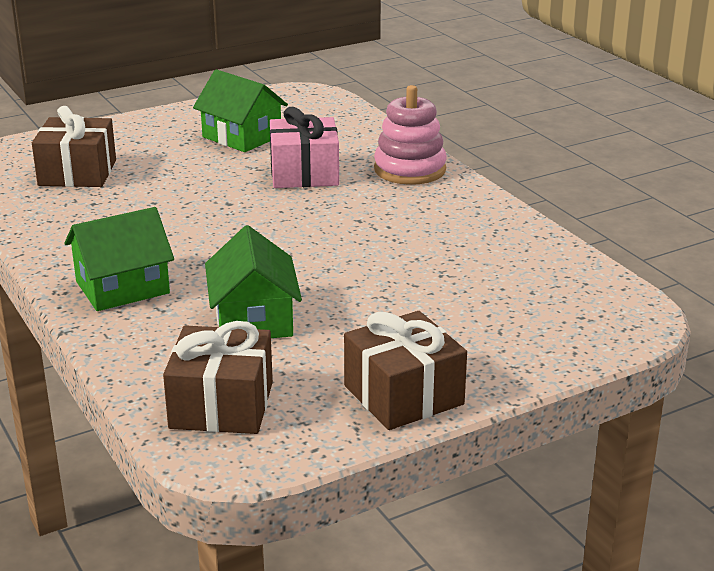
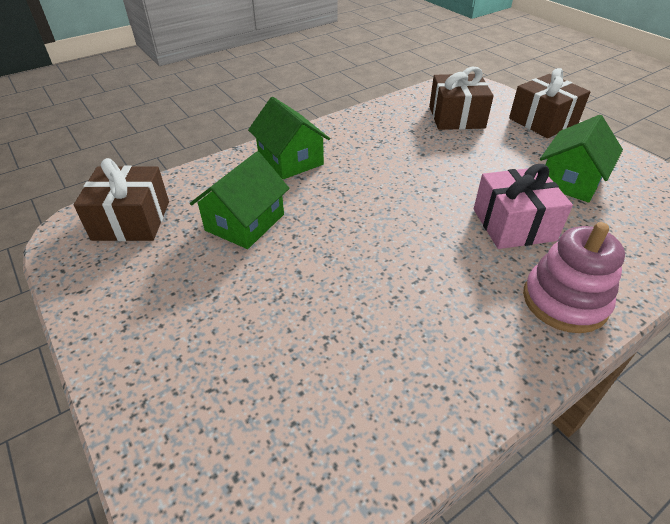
camera: 85 degrees right, 15 degrees up
(254, 319) = (245, 222): green house -> green house turned 45 degrees counterclockwise
(403, 395) = (116, 317): brown gift -> brown gift (543, 121)

